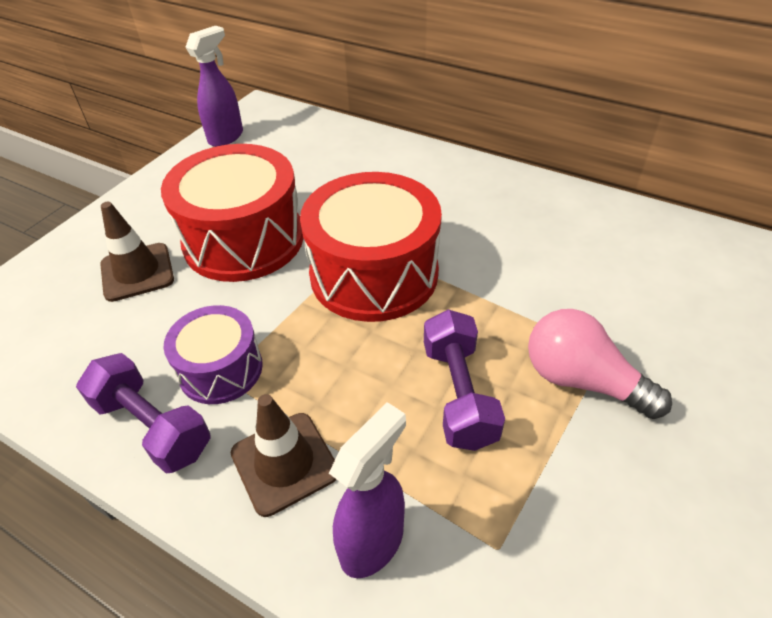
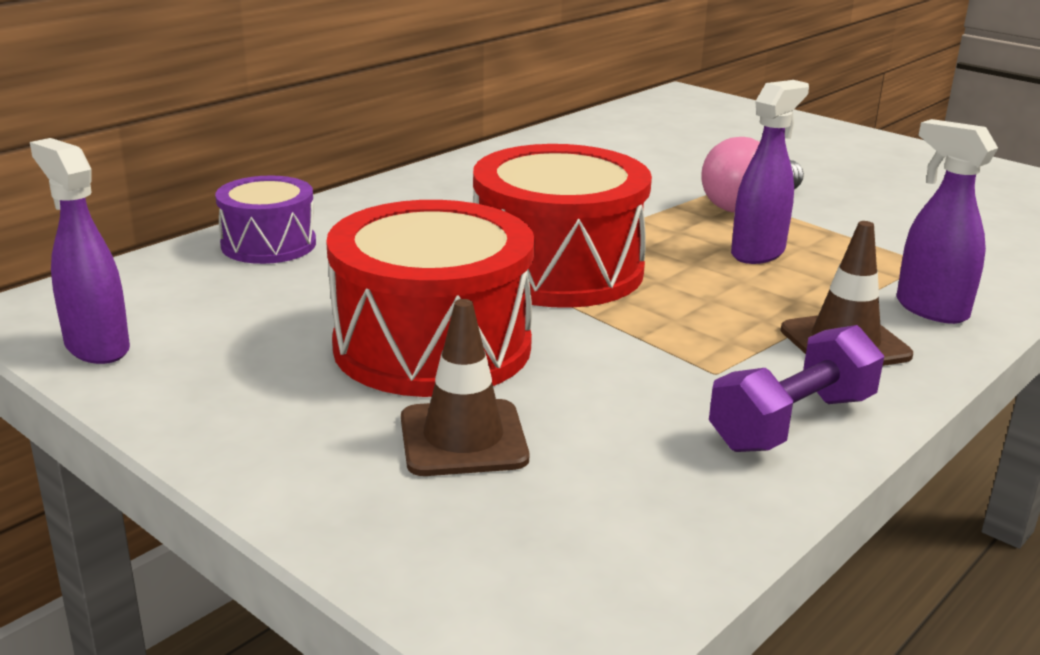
camera: 80 degrees left, 20 degrees down
(221, 369) = (700, 374): purple drum -> purple drum (268, 244)
(458, 394) = (758, 253): purple dumbbell -> purple spray bottle

